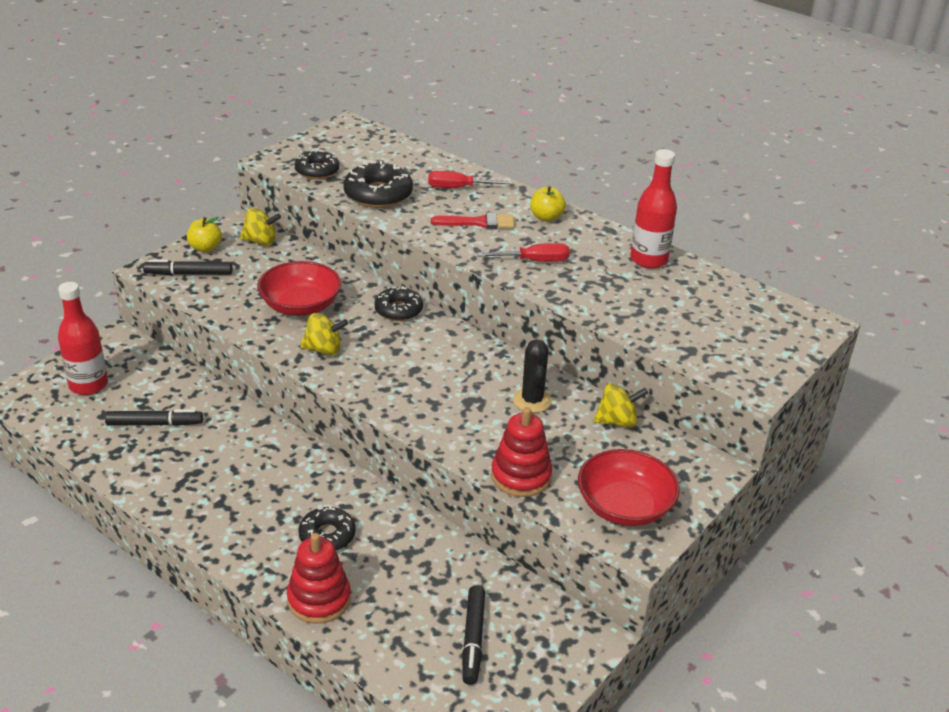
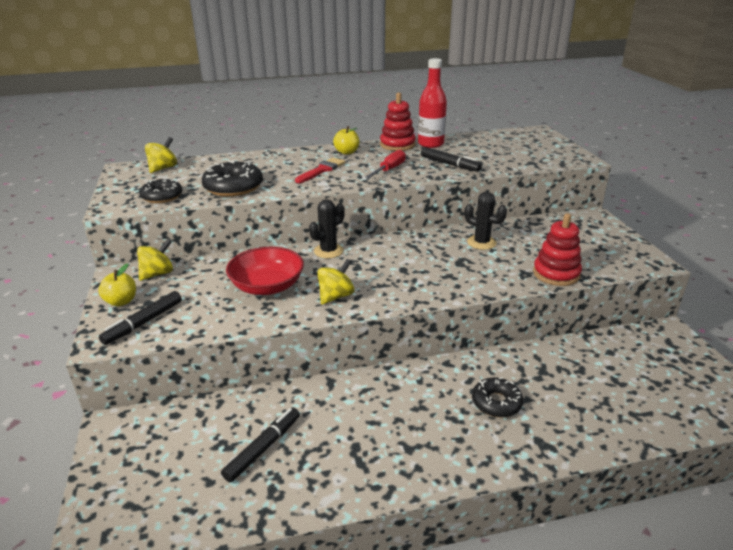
camera: 50 degrees left, 5 degrees down
(88, 385) = (152, 473): red bottle -> none
(319, 599) = (567, 436): red stacking toy -> red stacking toy (397, 145)
(398, 310) = (328, 251): black donut -> black cactus
(458, 188) = (272, 163): red screwdriver -> none
(473, 639) = (649, 378): black marker -> black marker (449, 164)
(617, 421) = (527, 226): yellow spinning top -> yellow spinning top (163, 168)
(624, 506) = (610, 252): red bowl -> none

